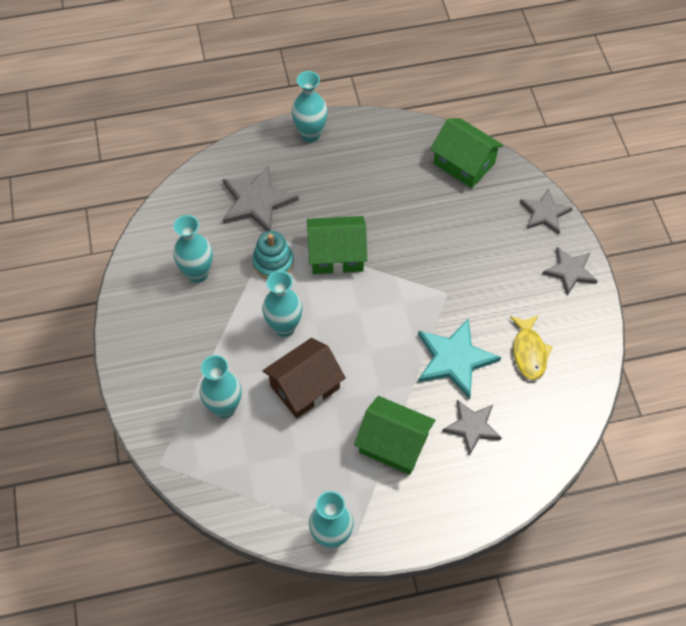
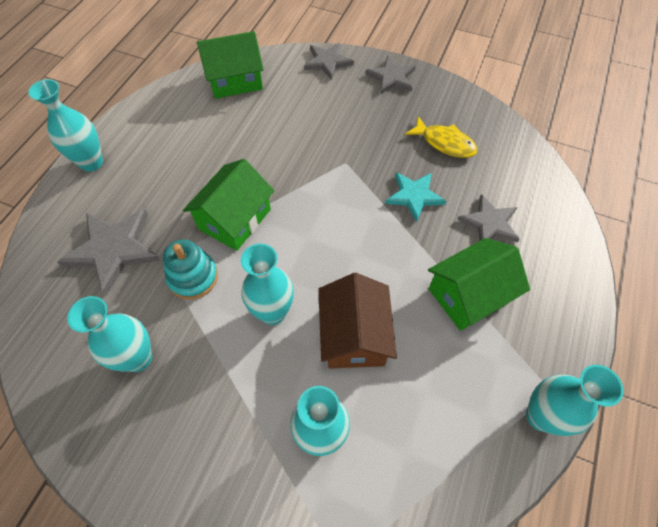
camera: 55 degrees left, 0 degrees up
(454, 359) = (414, 196): turquoise star -> turquoise star, size x0.66

